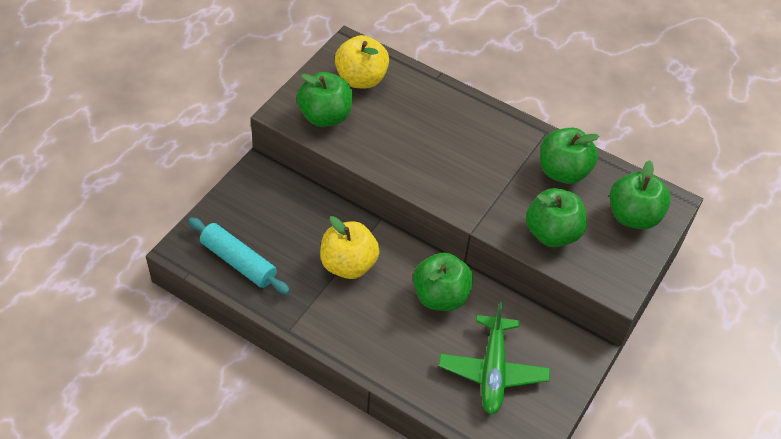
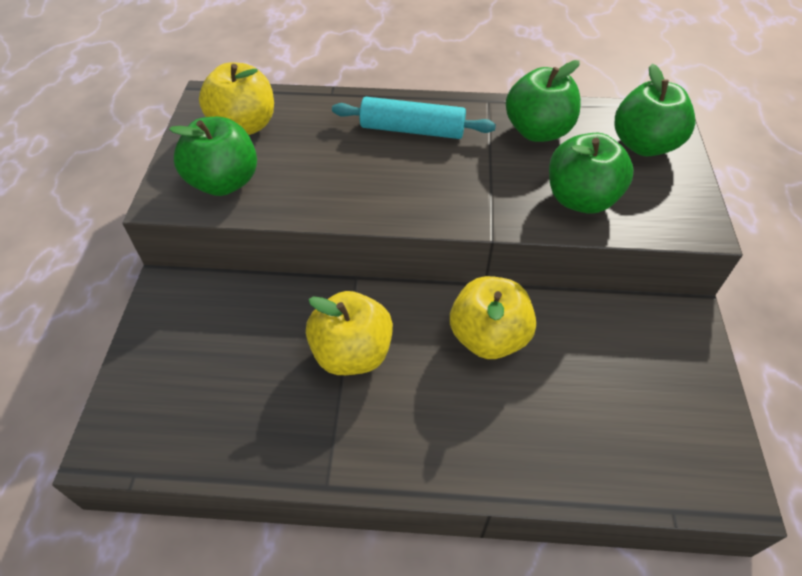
camera: 25 degrees left, 0 degrees up
(238, 262) = (201, 423): turquoise rolling pin -> turquoise rolling pin (412, 130)
(440, 296) = (488, 337): green apple -> yellow apple
(492, 371) = (614, 399): green plane -> none

